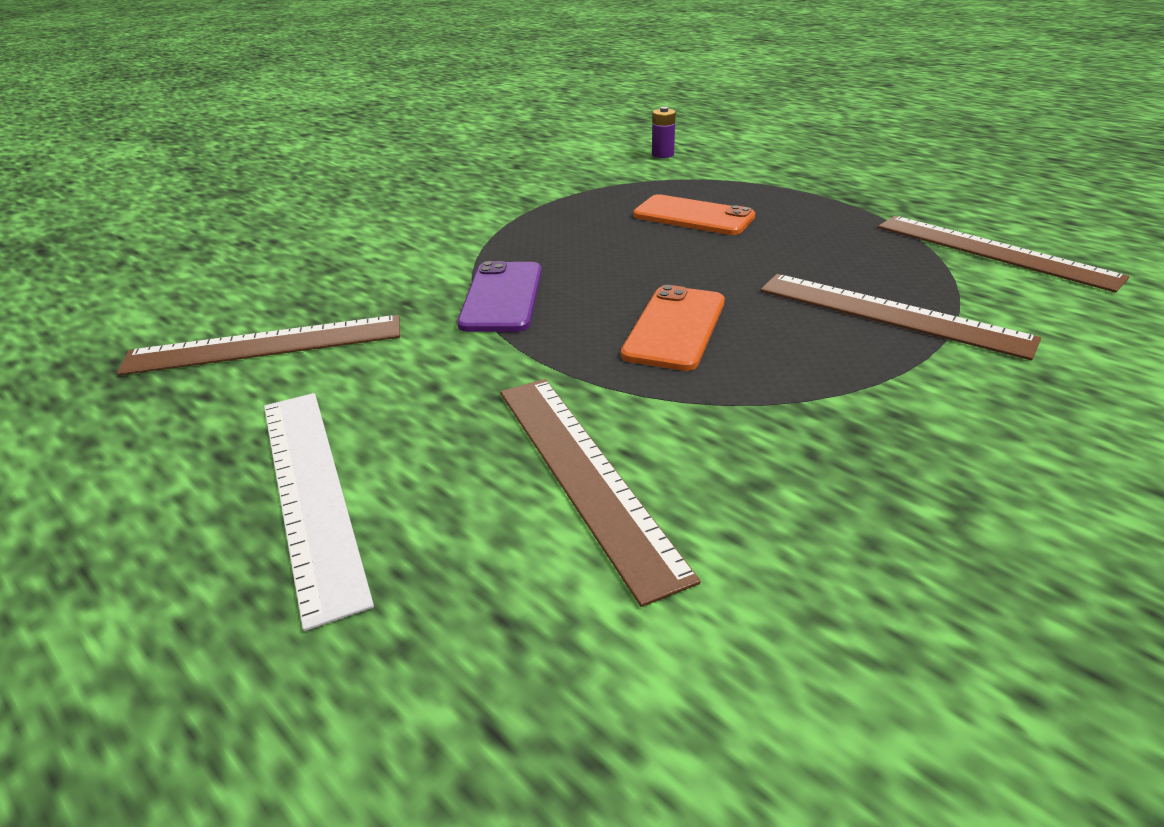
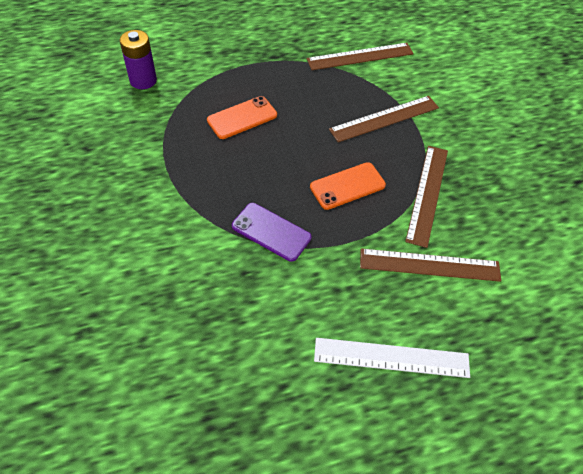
camera: 65 degrees left, 20 degrees up
(265, 345) = (247, 348): brown ruler -> brown ruler (427, 194)
(662, 155) = (143, 80): purple battery -> purple battery, size x1.77
(675, 328) = (347, 186): orange phone -> orange phone turned 75 degrees counterclockwise

